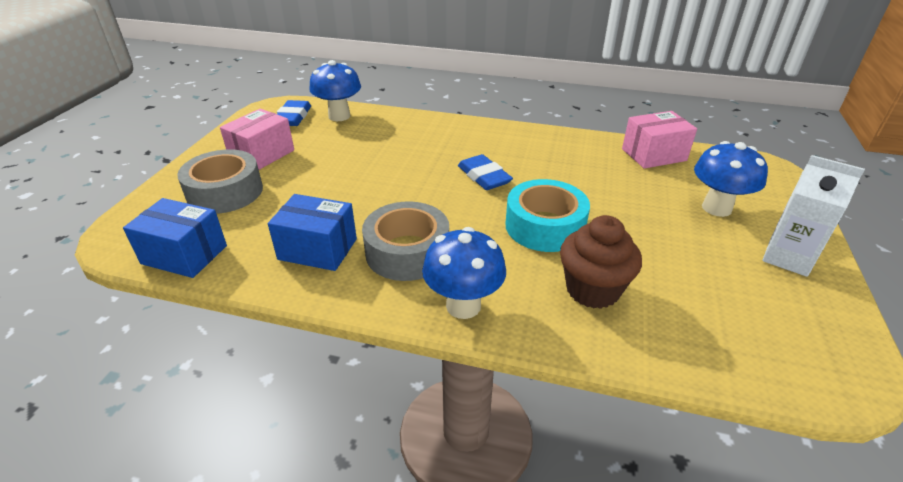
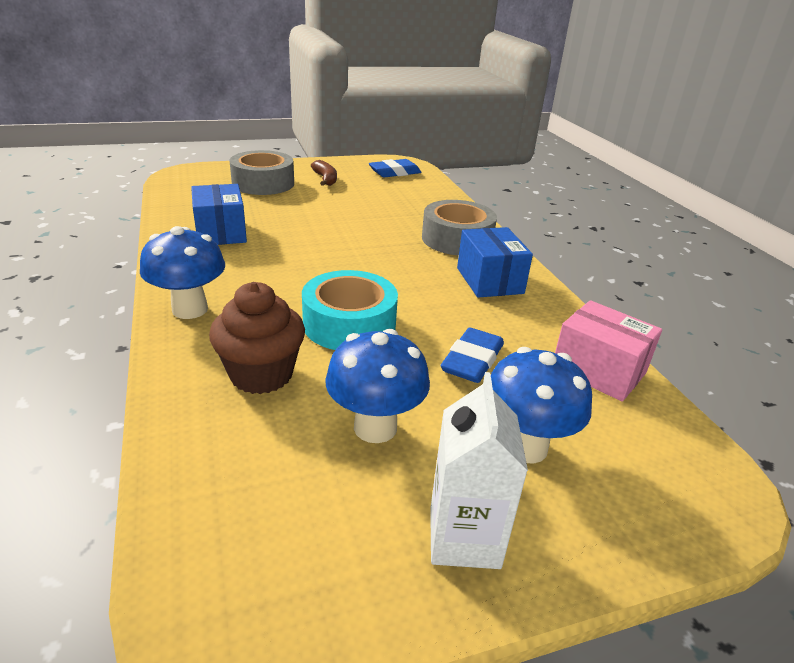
camera: 55 degrees right, 5 degrees down
(184, 255) = (180, 195): blue box -> blue box (489, 280)
(262, 155) = (325, 179): pink box -> brown banana
(339, 116) = (421, 186): blue mushroom -> blue mushroom (375, 427)
(407, 252) = (246, 267): grey tape -> grey tape (457, 239)
(484, 176) = (403, 272): blue eraser -> blue eraser (472, 360)

